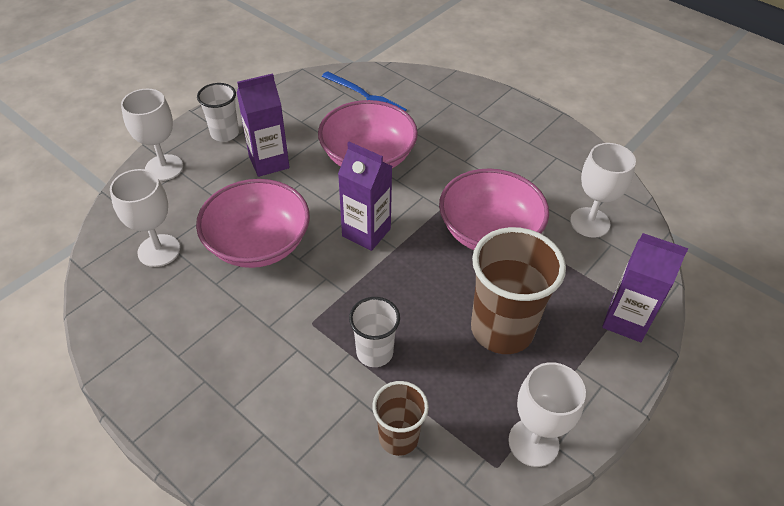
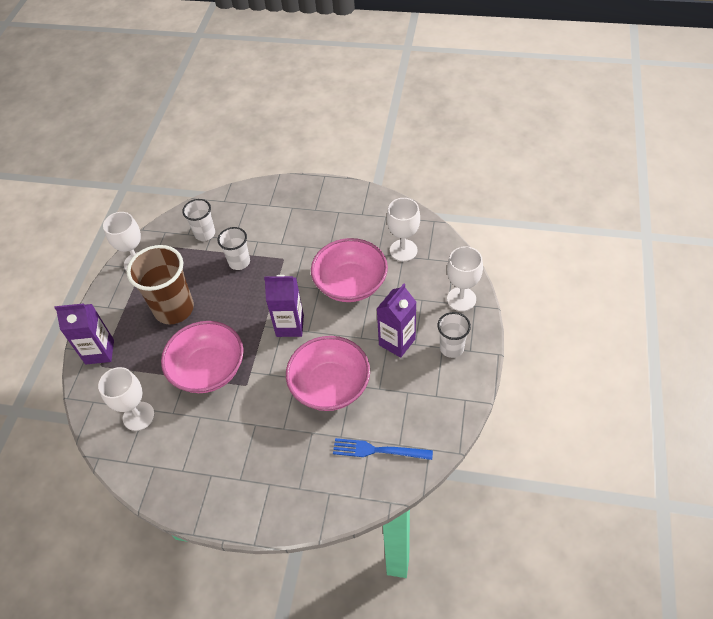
camera: 155 degrees right, 5 degrees up
(398, 437) = (205, 233): brown cup -> white cup

